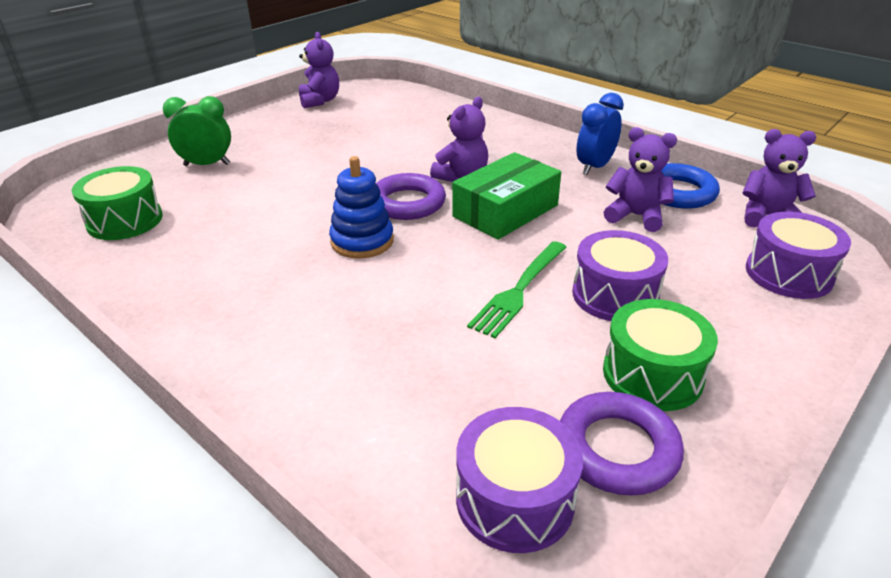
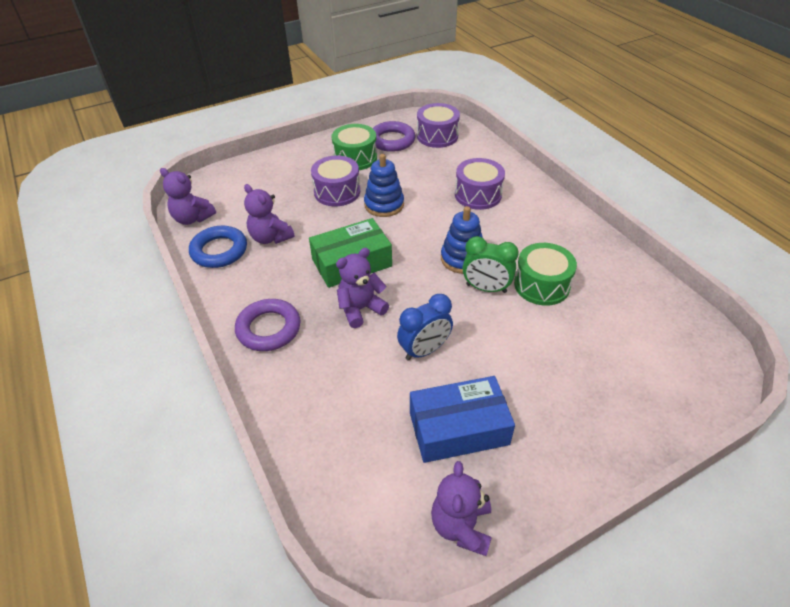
camera: 160 degrees left, 10 degrees up
(125, 220) = (646, 323): green drum -> green drum (541, 285)
(207, 165) = (595, 392): green clock -> green clock (486, 288)
(331, 131) = (458, 428): none -> blue box
(407, 203) = (418, 288): purple ring -> purple ring (269, 329)
(519, 290) = (384, 205): green fork -> blue stacking toy
(594, 167) = (247, 293): blue clock -> blue clock (424, 350)
(788, 274) = (237, 183): purple drum -> purple drum (478, 195)

